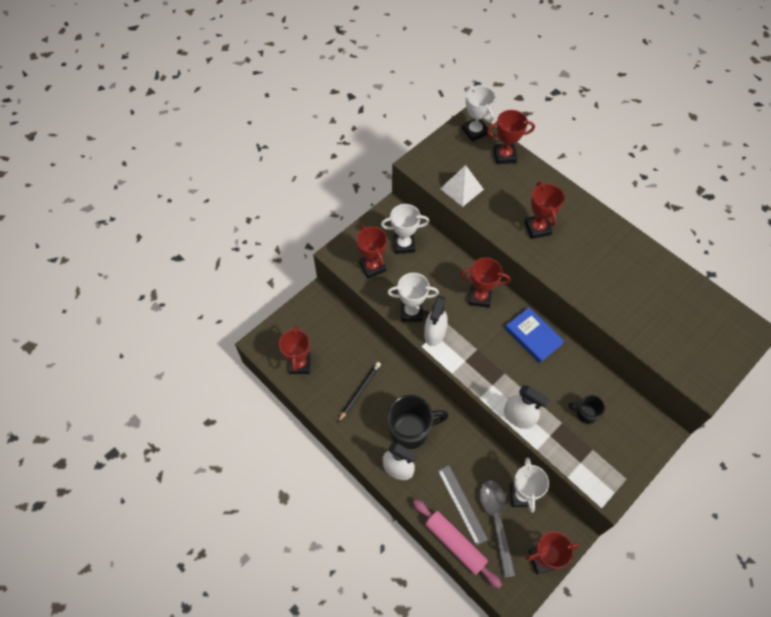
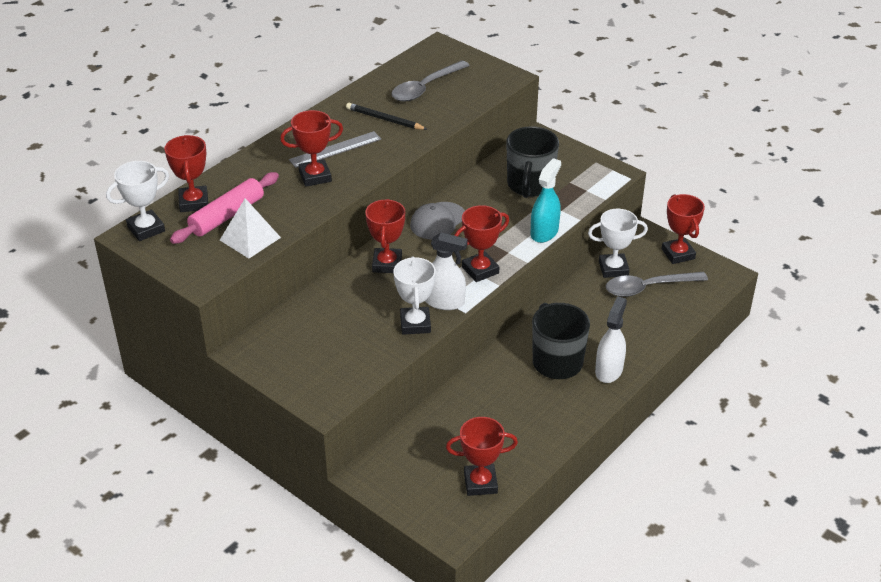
camera: 95 degrees left, 20 degrees down
(360, 391) = (511, 414): black pencil -> black pencil (384, 119)
(372, 267) = (345, 366): red trophy -> red trophy (480, 270)
(404, 244) = (305, 337): white trophy -> none
(455, 544) = (683, 319): pink rolling pin -> pink rolling pin (227, 216)
(462, 504) = (637, 314): grey ruler -> grey ruler (335, 149)
(519, 417) = (544, 232): white spray bottle -> turquoise spray bottle
(533, 336) = (438, 221): blue book -> grey cap
(585, 414) = (529, 185): black mug -> black mug, size x1.98
(676, 314) = (425, 88): none -> grey spoon

